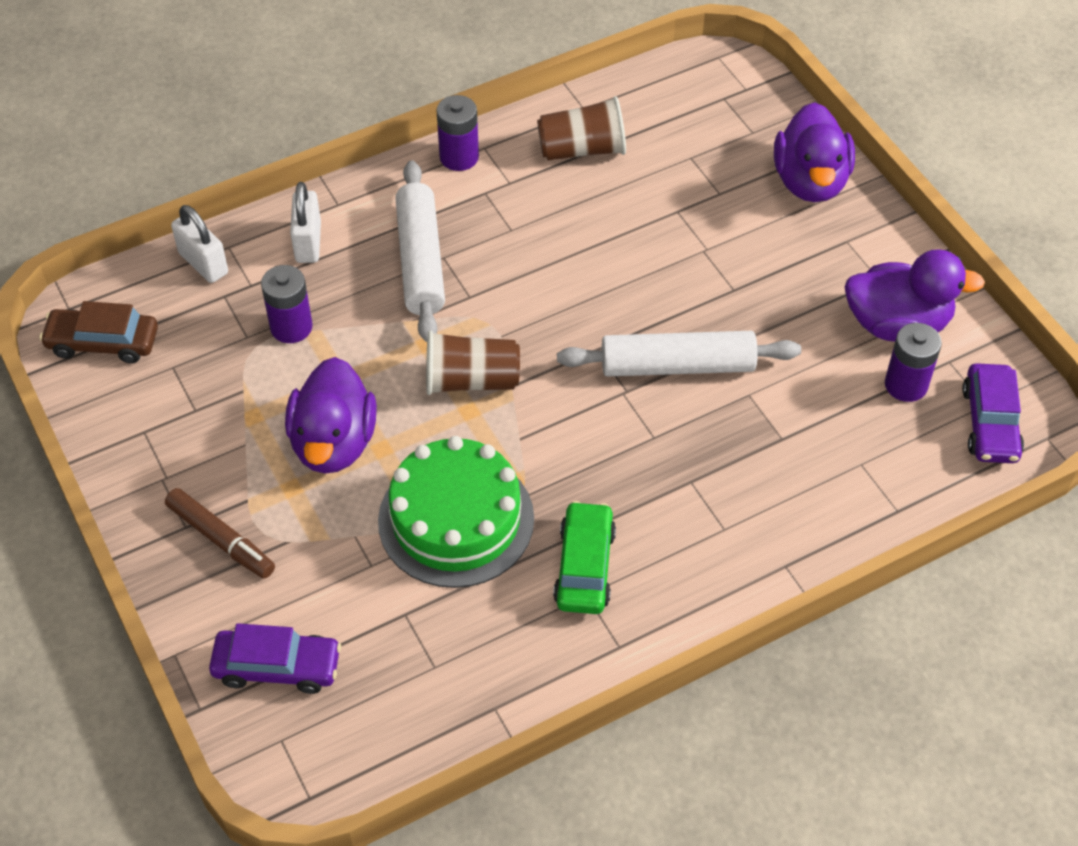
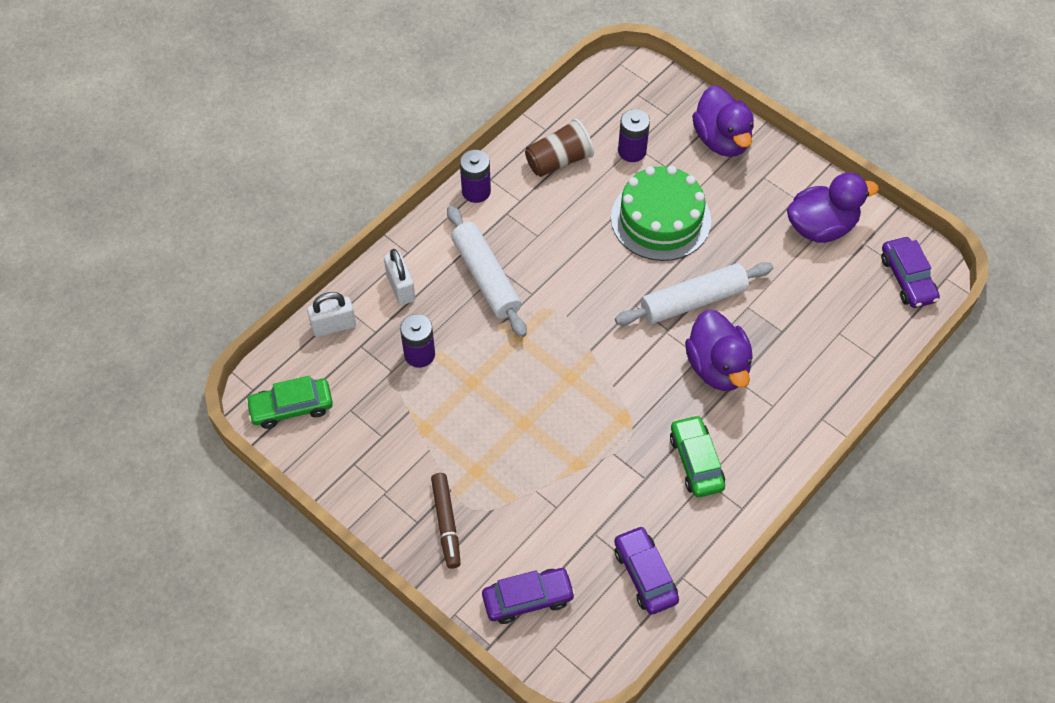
camera: 20 degrees left, 5 degrees up
(103, 342) = (291, 407): brown car -> green car
(203, 263) = (334, 326): white padlock -> white padlock turned 45 degrees counterclockwise
(221, 539) = (446, 523): brown marker -> brown marker turned 60 degrees clockwise
(333, 443) = (489, 429): purple duck -> purple duck (717, 367)
(446, 688) = (645, 574): none -> purple car
(456, 519) = (597, 457): green cake -> green cake (660, 219)
(471, 380) = (561, 355): brown cup -> none
(906, 385) = (844, 268): purple battery -> purple battery (632, 151)

